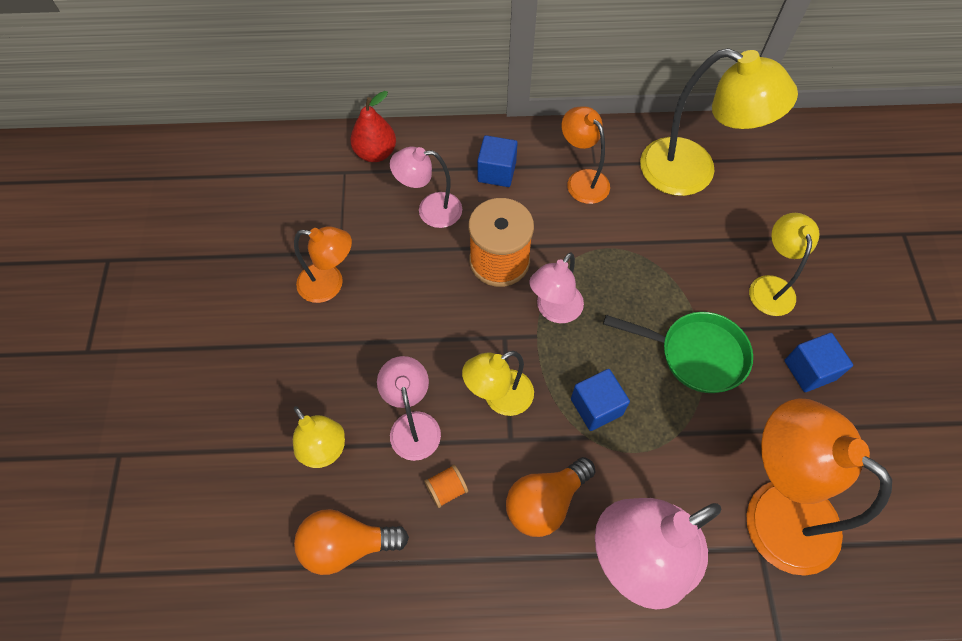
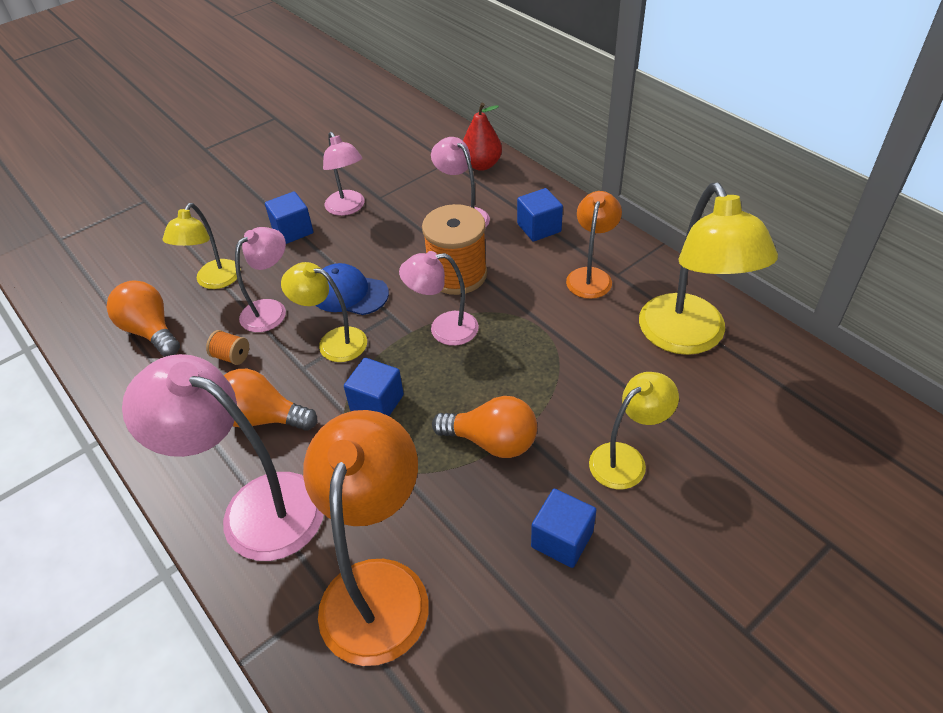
camera: 55 degrees right, 15 degrees down
(316, 346) = (292, 230): none -> blue cube
(330, 284) = (348, 208): orange lamp -> pink lamp
(449, 351) = (349, 293): none -> blue cap
(696, 354) = (492, 441): green pan -> orange light bulb

